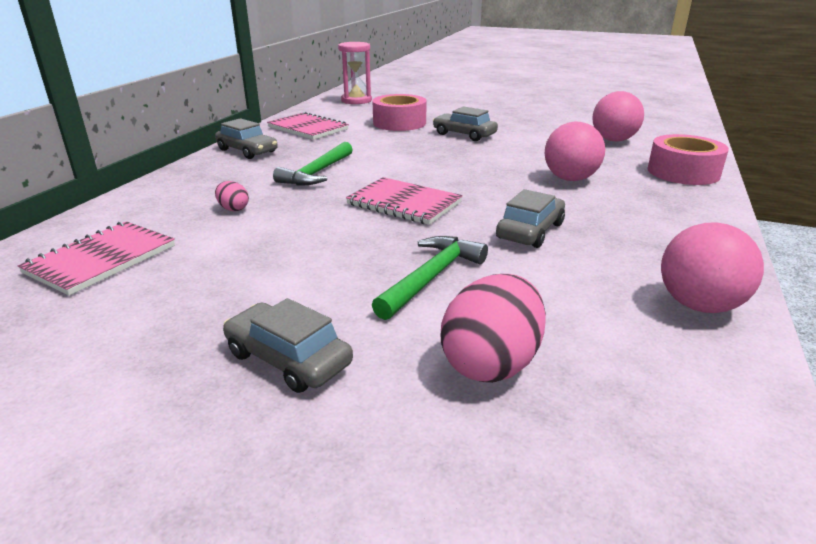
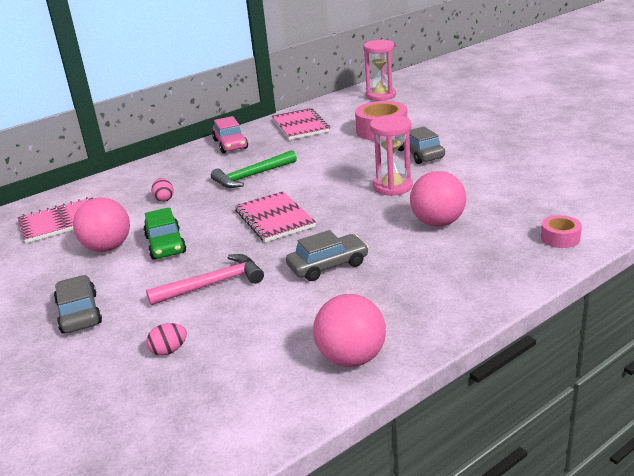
camera: 35 degrees right, 0 degrees up
(247, 151) = (230, 144): grey car -> pink car
(304, 252) = (165, 244): none -> green car
(432, 277) = (213, 284): green hammer -> pink hammer
(482, 160) = (392, 187): none -> pink hourglass
(491, 363) = (169, 351): pink egg -> pink egg, size x0.48
(613, 140) = (555, 185): pink ball -> pink ball (107, 248)
(683, 172) = (560, 238): pink tape -> pink tape, size x0.53

